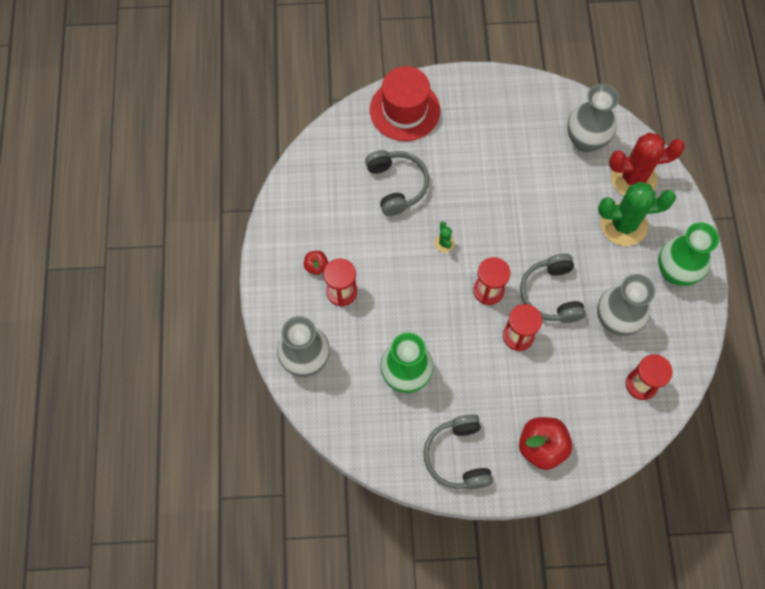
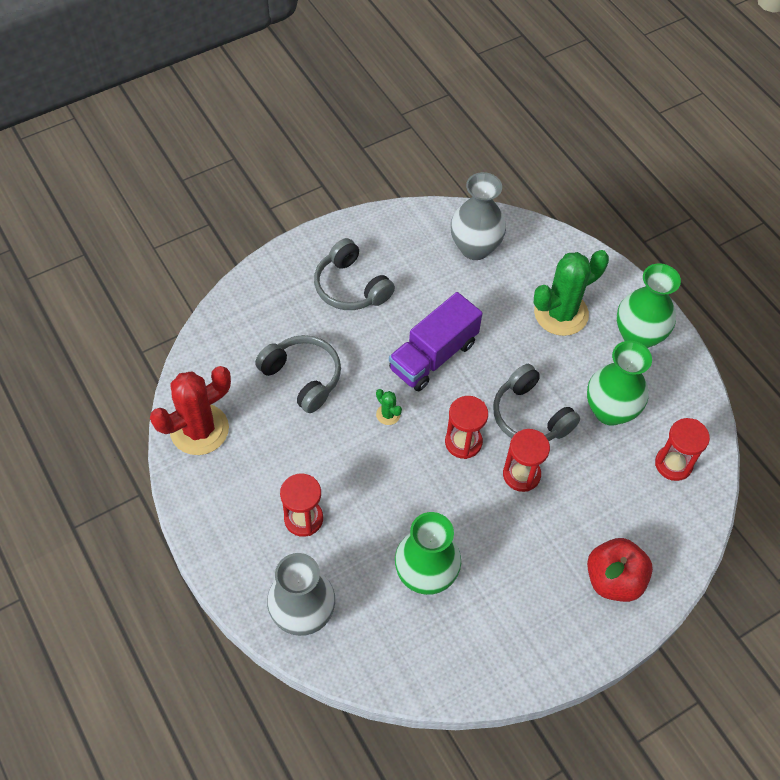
camera: 30 degrees left, 10 degrees down
(316, 266) = (259, 504): red apple -> none
(404, 110) = (268, 296): red hat -> none
(457, 456) = (532, 636): grey headphones -> grey headphones (350, 287)
(503, 213) = (433, 356): none -> purple truck
(616, 320) = (610, 411): grey vase -> green vase
(633, 178) = (543, 264): red cactus -> red cactus (199, 429)

